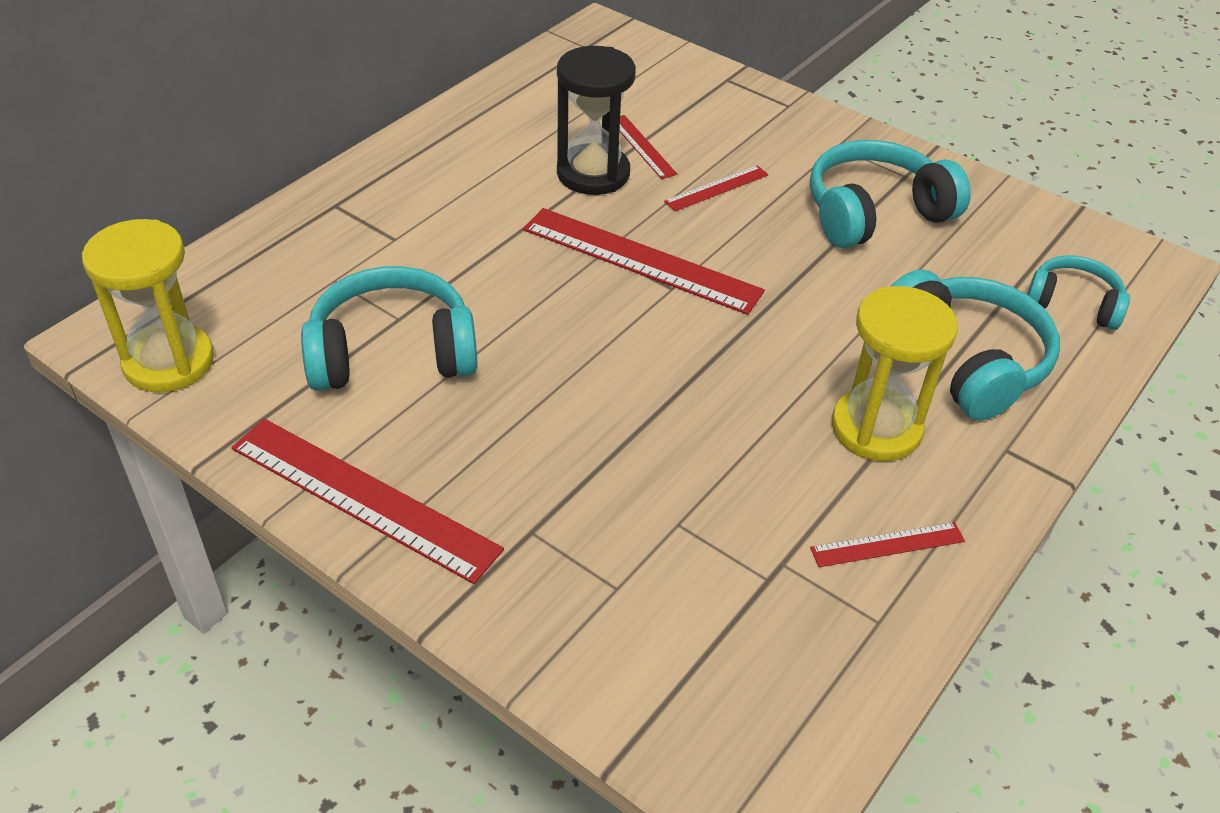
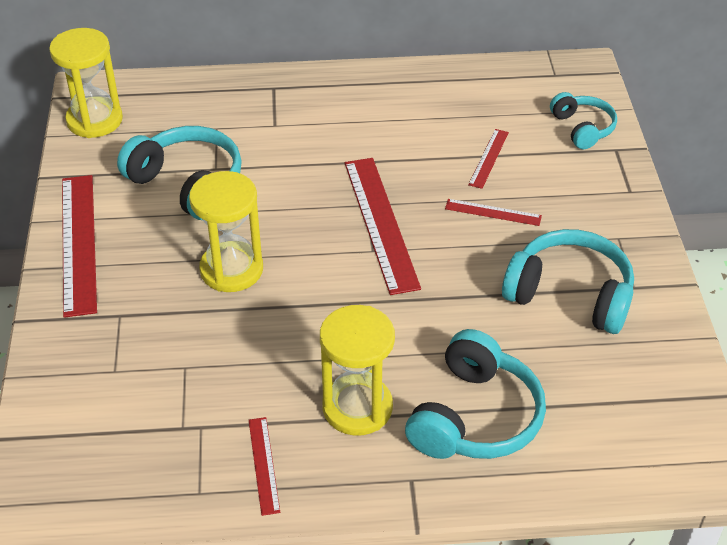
camera: 50 degrees right, 0 degrees up
(573, 400) = (231, 269): none -> yellow hourglass
(593, 173) = (433, 156): black hourglass -> none
(887, 545) = (263, 465): red ruler -> red ruler turned 45 degrees clockwise
(1073, 303) = (607, 443): turquoise headphones -> turquoise headphones (582, 128)

